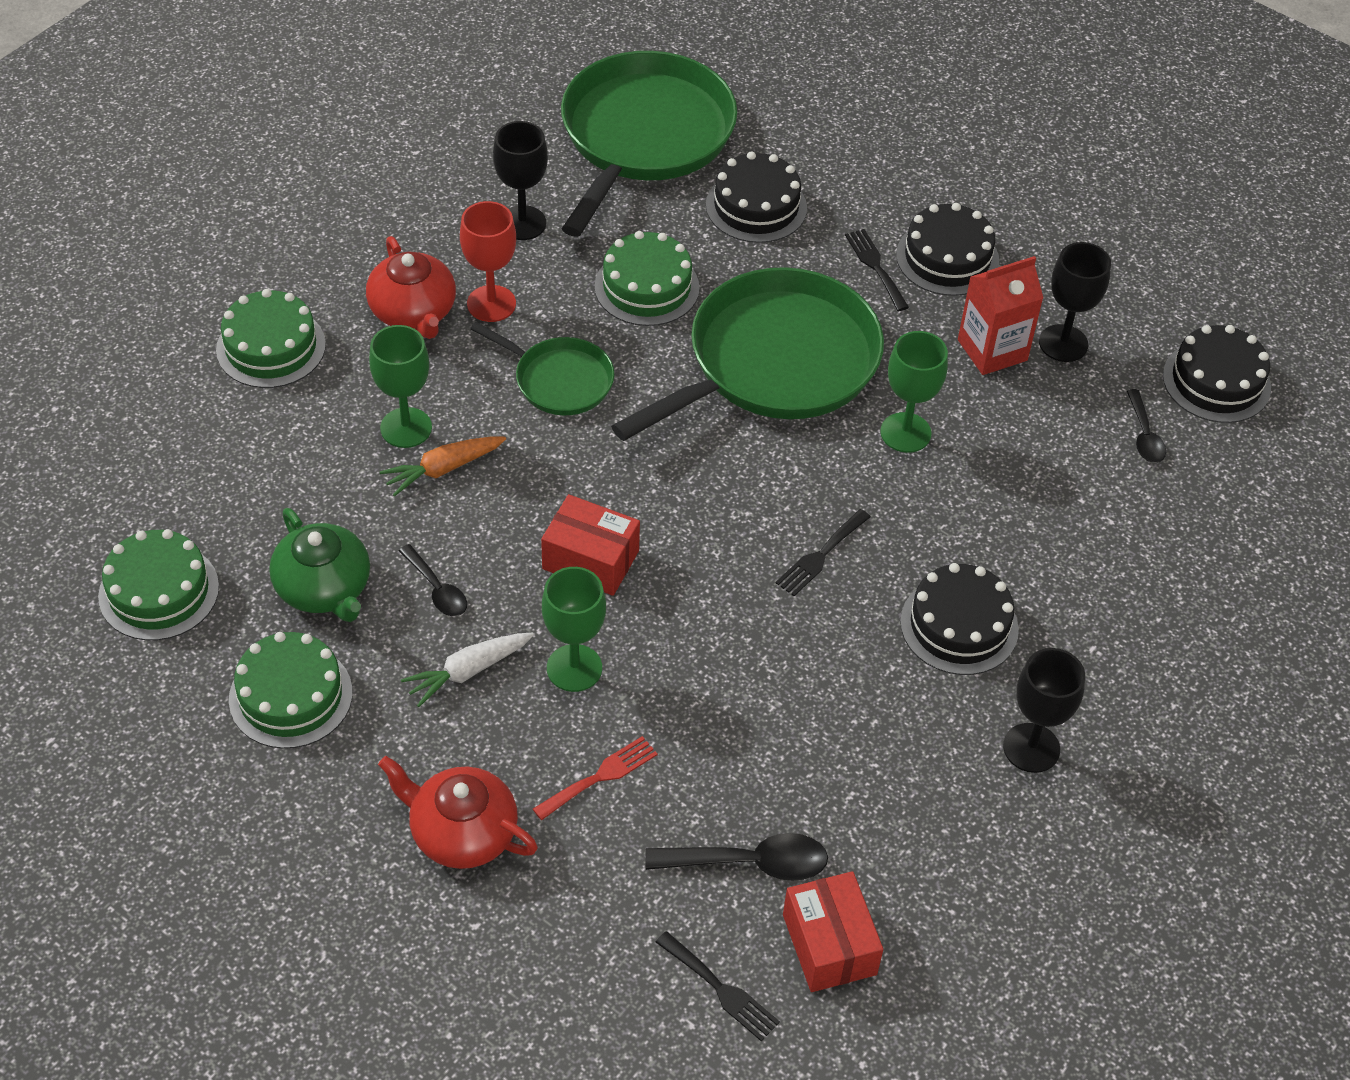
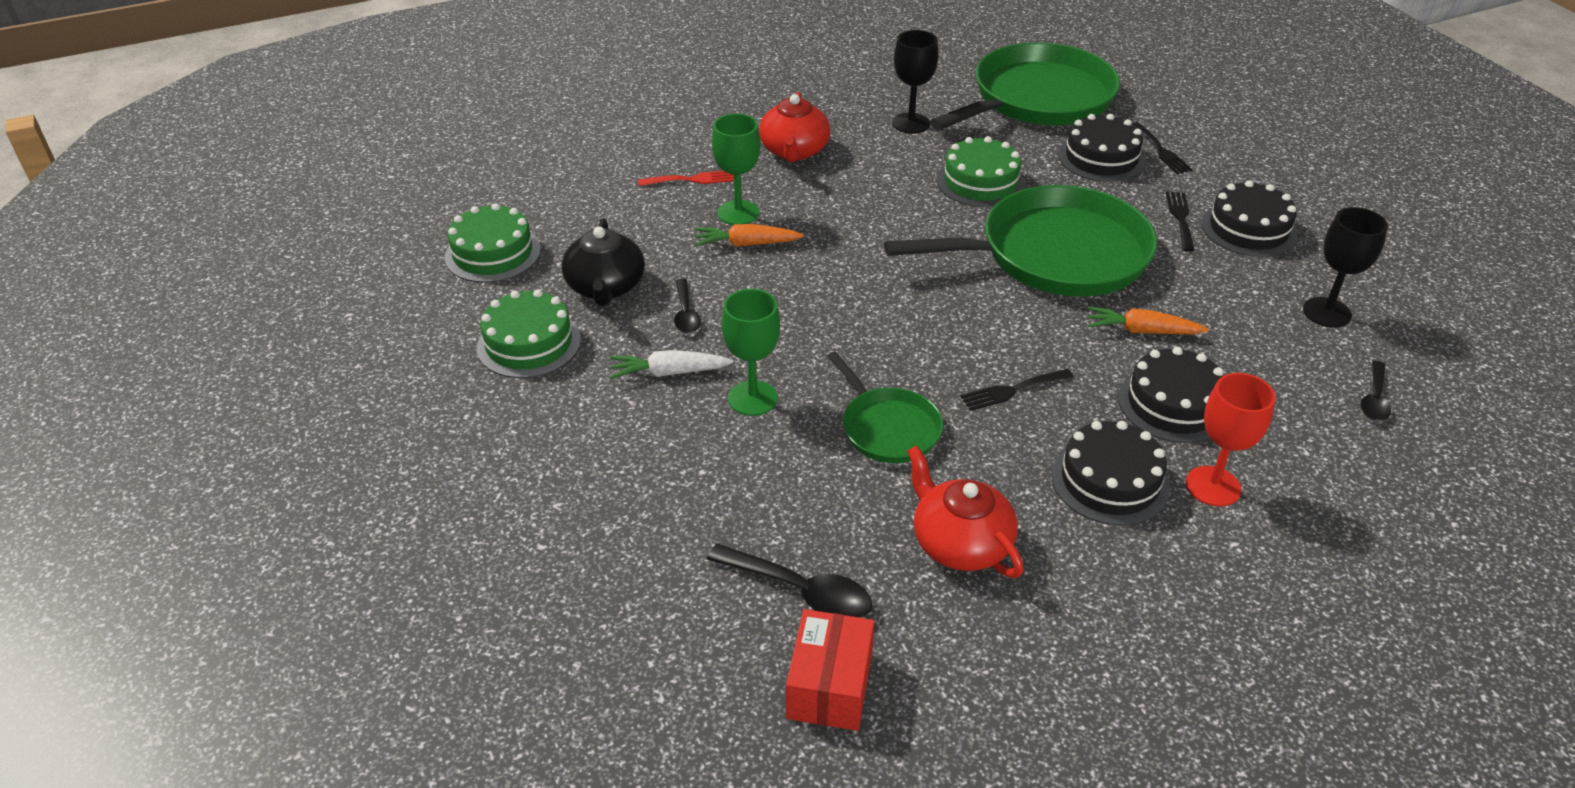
camera: 30 degrees right, 10 degrees down
(271, 347) = (680, 143): green cake -> none
(324, 588) = (605, 287): green teapot -> black teapot
(461, 832) = (581, 476): red teapot -> red teapot (960, 543)
(491, 304) = (854, 161): red goblet -> red goblet (1213, 486)
(559, 380) = (873, 217): green pan -> green pan (887, 428)
(590, 560) = (817, 333): red box -> none
(600, 776) = (719, 479): red fork -> red fork (692, 179)
(721, 989) = (707, 681): black fork -> black fork (1161, 151)
(905, 433) = (1141, 331): green goblet -> orange carrot
(992, 350) = (1255, 299): red carton -> none
(1031, 748) = (1126, 601): black goblet -> none
(1216, 381) = (1470, 381): black cake -> black cake (1173, 404)

